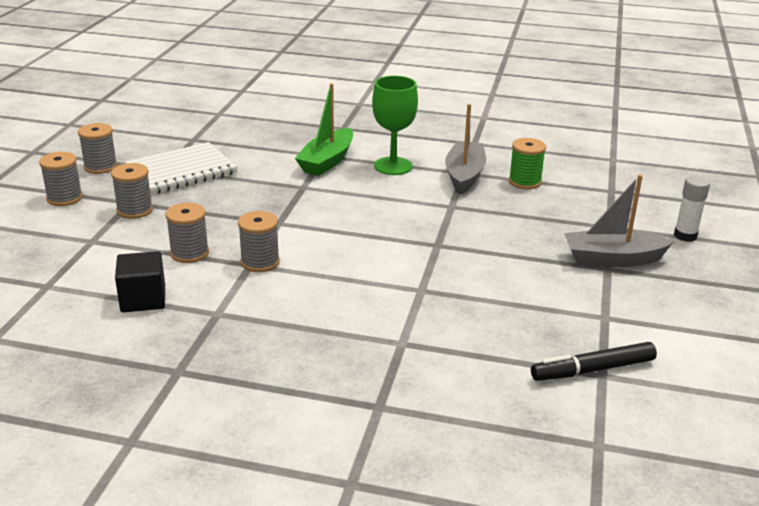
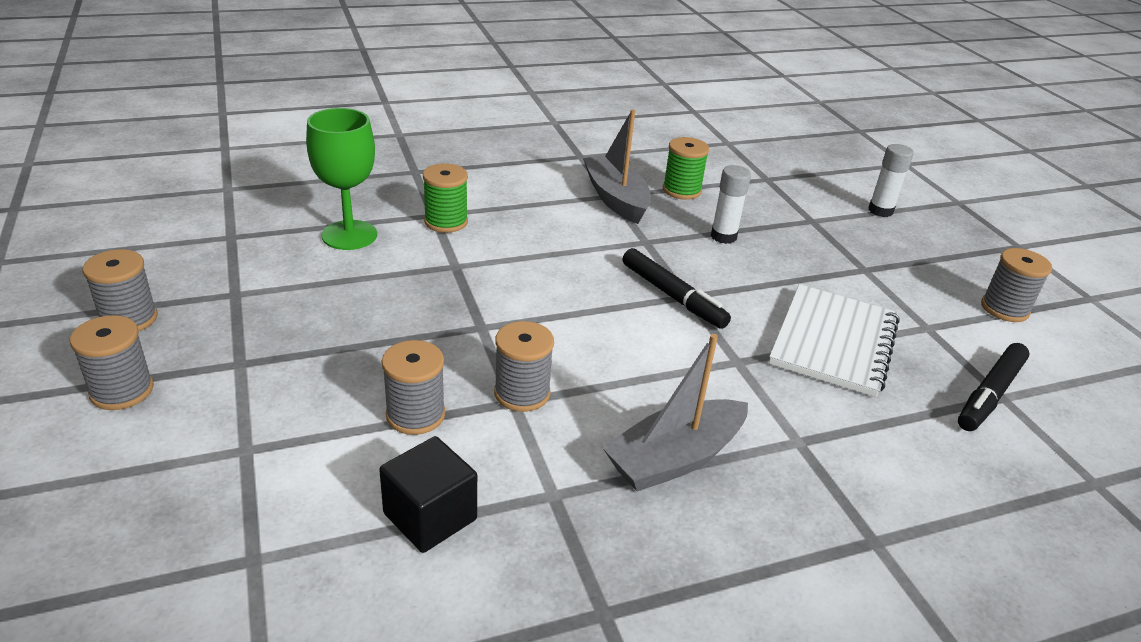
camera: 35 degrees left, 5 degrees up
(135, 210) = (261, 374): grey spool -> grey spool (1004, 309)
(182, 171) = (266, 289): white notebook -> white notebook (833, 342)
(327, 161) = (446, 222): green boat -> green spool
(393, 166) = (528, 207): green goblet -> green goblet (349, 235)
(426, 242) = (673, 296): none -> black marker
(516, 218) = (723, 236): none -> white glue stick
(612, 259) = (857, 257): grey boat -> grey boat (674, 458)

